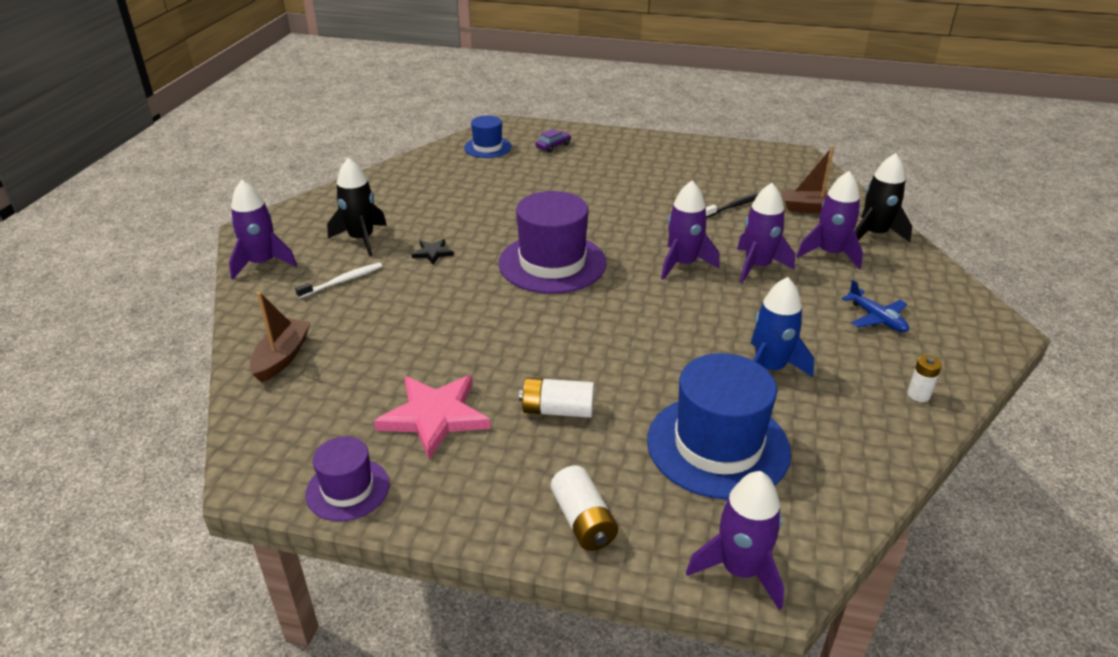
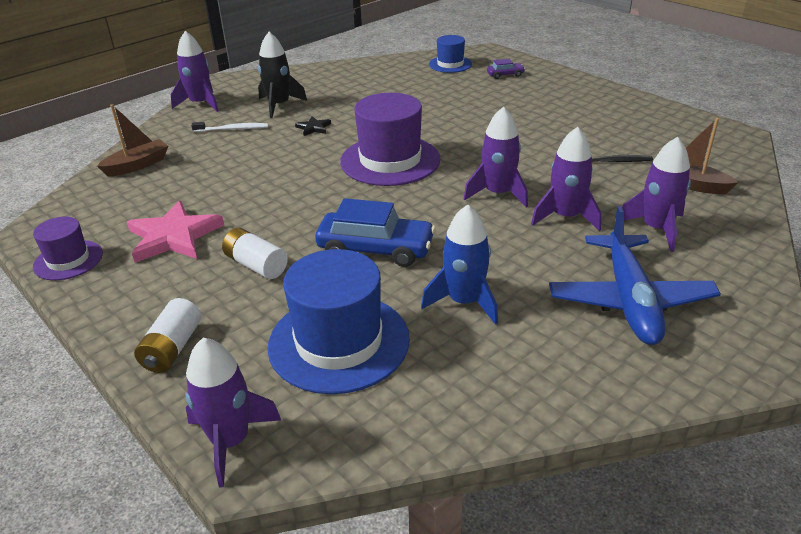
camera: 35 degrees right, 0 degrees up
(645, 352) = (375, 249): none -> blue car
(874, 234) = (732, 227): black rocket -> none
(876, 318) = (630, 300): blue plane -> blue plane, size x2.00
(918, 395) = (582, 383): white battery -> none

